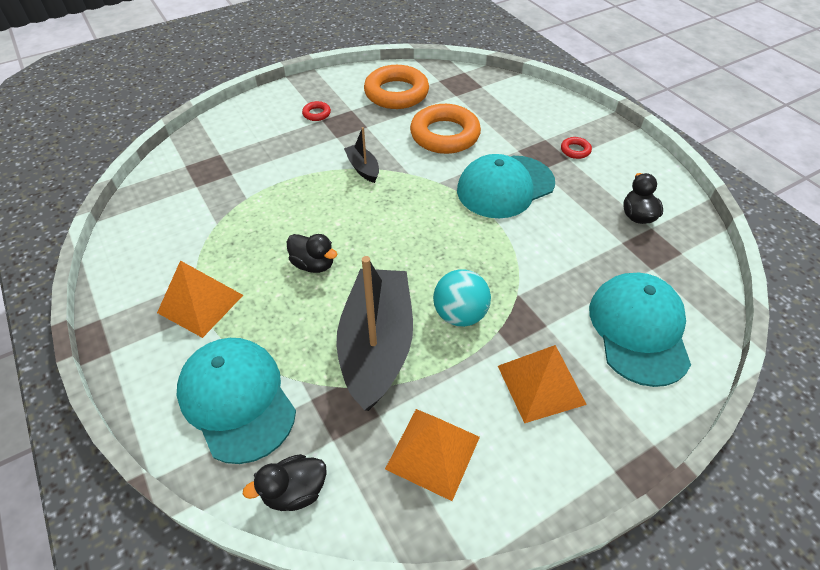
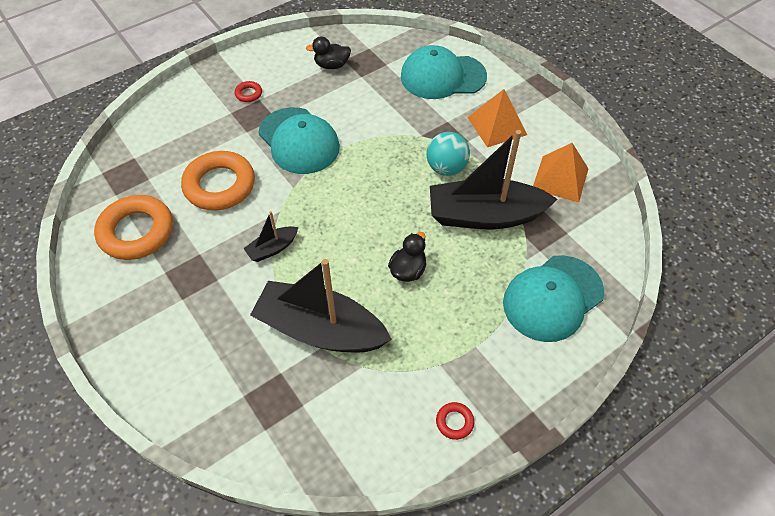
camera: 95 degrees left, 5 degrees up
(200, 304) = (467, 351): orange pyramid -> none
(264, 197) = (320, 329): none -> black boat
(295, 491) = (608, 248): black duck -> none
(316, 114) = (169, 306): red ring -> red ring (454, 422)

